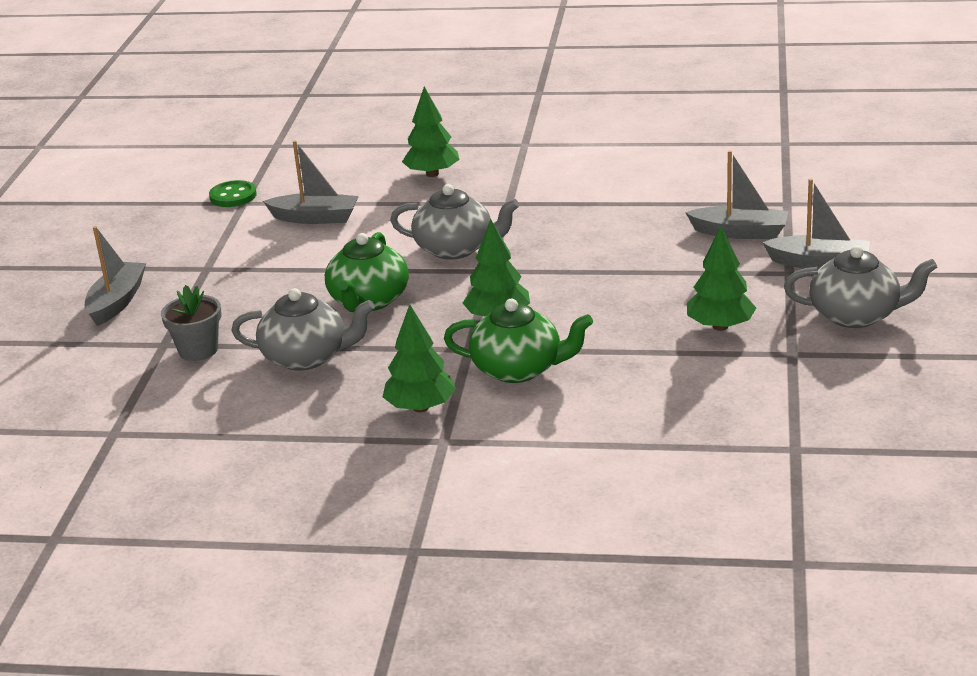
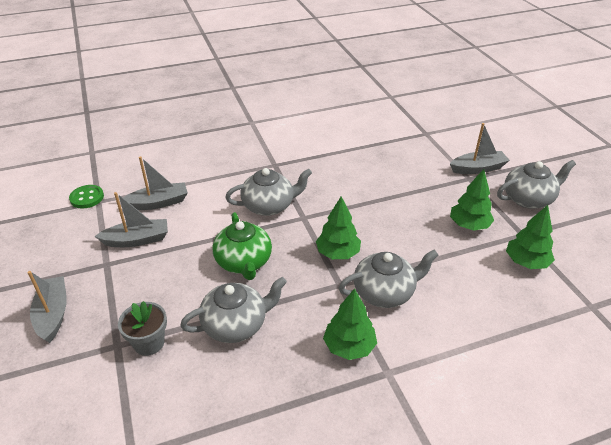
camera: 30 degrees left, 10 degrees up
(432, 174) = (212, 153): green tree -> green tree (526, 262)
(519, 369) = (385, 292): green teapot -> grey teapot
(740, 232) = (420, 157): grey boat -> grey boat (137, 240)

